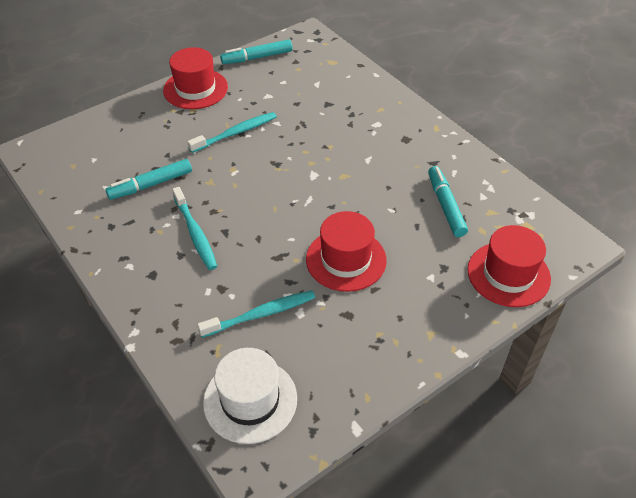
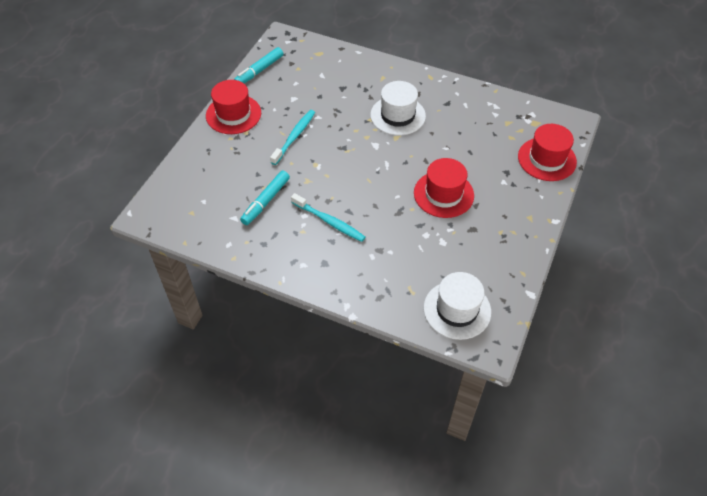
camera: 30 degrees left, 5 degrees up
(261, 314) = (419, 254): turquoise toothbrush -> none
(364, 154) = (398, 115): none -> white hat
(445, 206) = (477, 130): turquoise marker -> none

